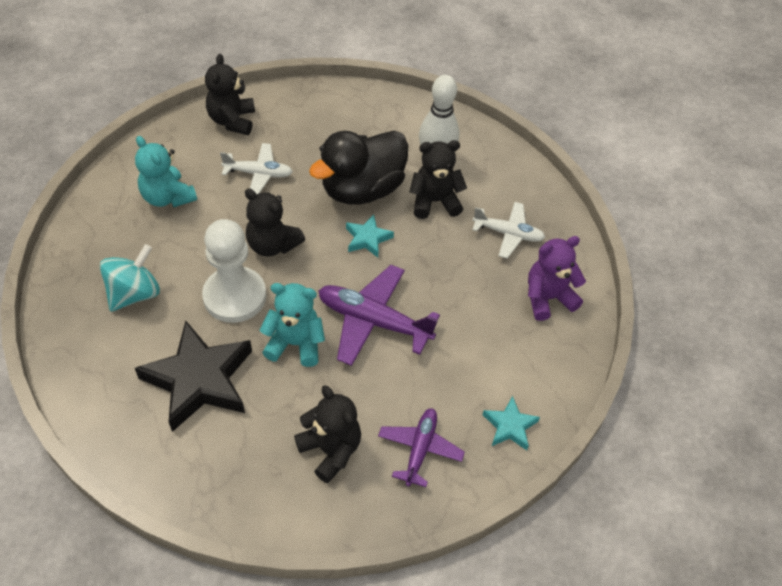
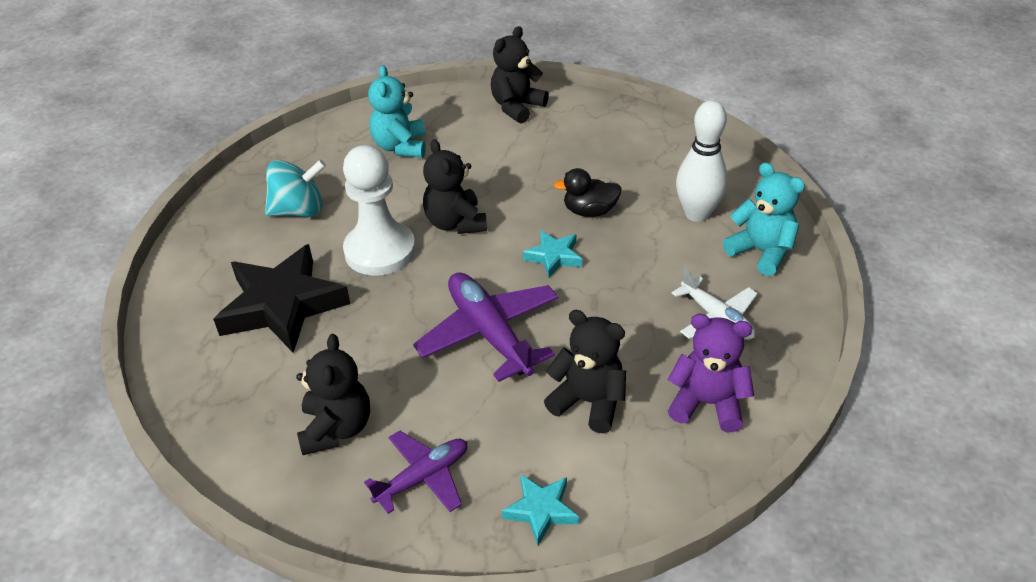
camera: 40 degrees right, 10 degrees down
(259, 174) = (500, 159): white plane -> none
(295, 343) = (395, 316): turquoise teddy bear -> turquoise teddy bear (761, 252)
(362, 189) = (589, 211): black duck -> black duck, size x0.50
(434, 201) = (658, 253): black teddy bear -> black teddy bear (588, 402)

